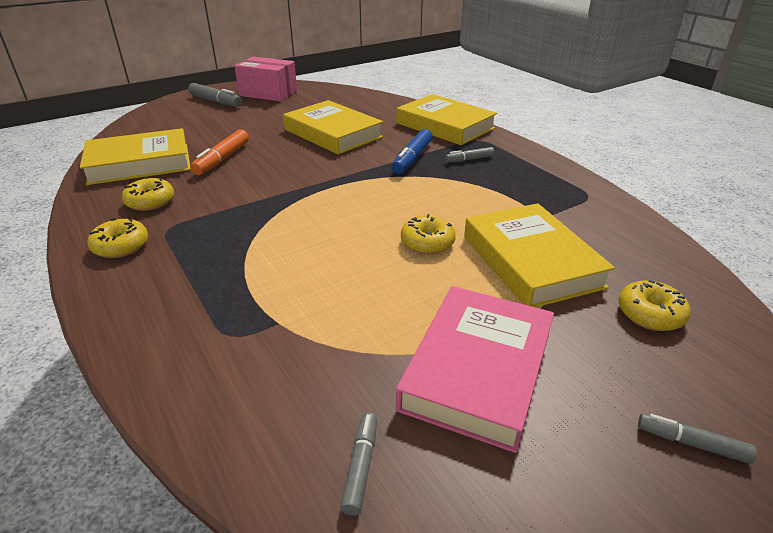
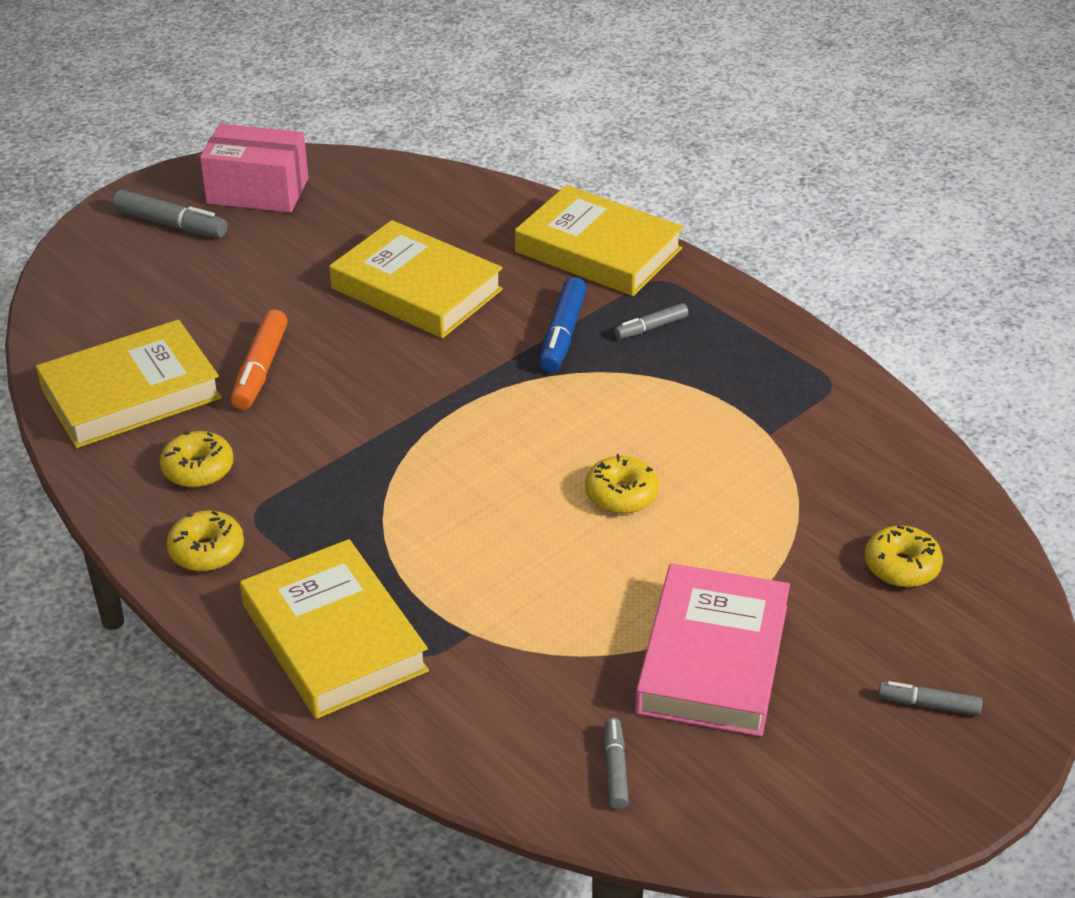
camera: 10 degrees left, 5 degrees up
(531, 261) = (760, 508): yellow book -> yellow book (334, 637)

